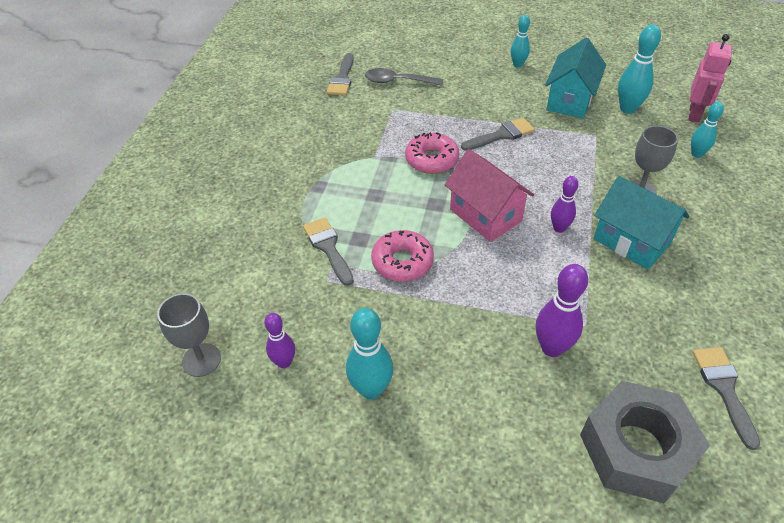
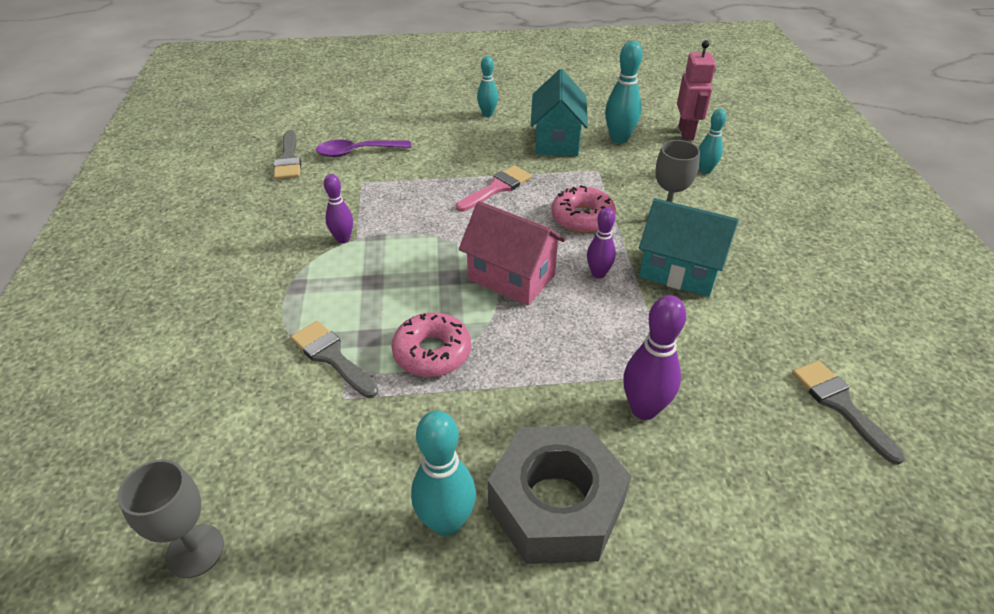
camera: 20 degrees left, 5 degrees down
(284, 362) = (317, 520): purple bowling pin -> purple bowling pin (343, 239)
(397, 81) = (357, 152): grey spoon -> purple spoon
(432, 160) = (427, 229): pink donut -> pink donut (582, 218)
(501, 135) = (497, 188): grey brush -> pink brush
(636, 449) = (783, 501): grey nut -> grey nut (556, 505)

